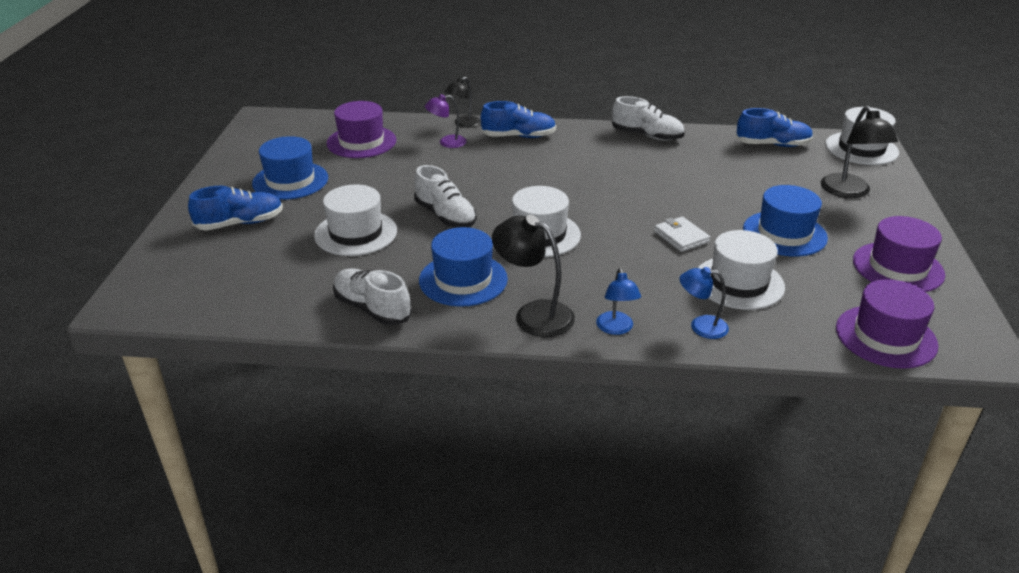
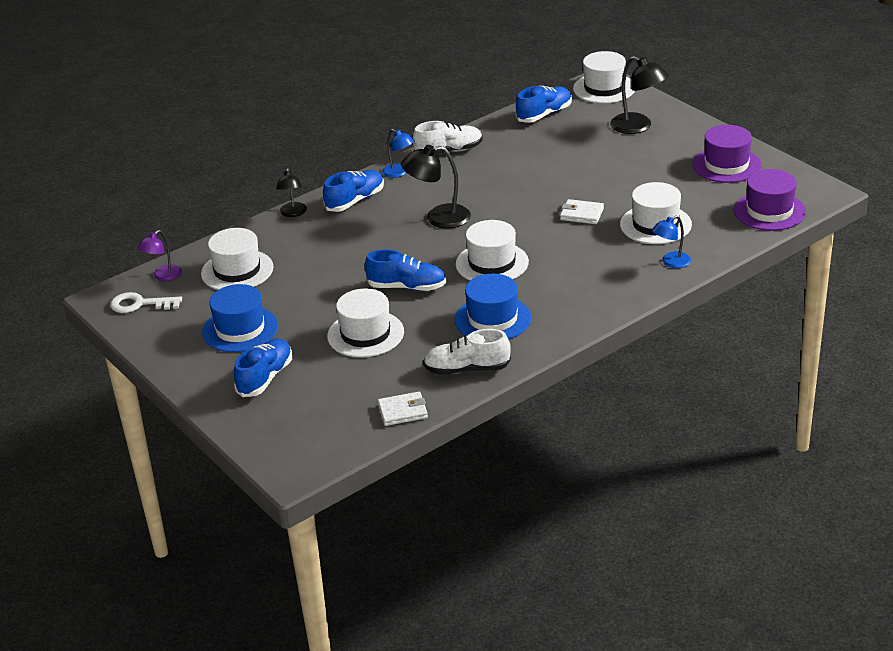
camera: 40 degrees left, 0 degrees up
(269, 311) = (403, 411): none -> white wallet
(270, 131) = (139, 304): none -> white key
(361, 142) = (237, 270): purple hat -> white hat
(445, 216) = (407, 287): white shoe -> blue shoe
(447, 142) = (308, 235): purple lamp -> purple lamp (163, 276)
(533, 314) = (569, 312): black lamp -> black lamp (438, 218)
(616, 329) = (628, 292): blue lamp -> blue lamp (399, 173)
(784, 233) = (638, 177): blue hat -> none

